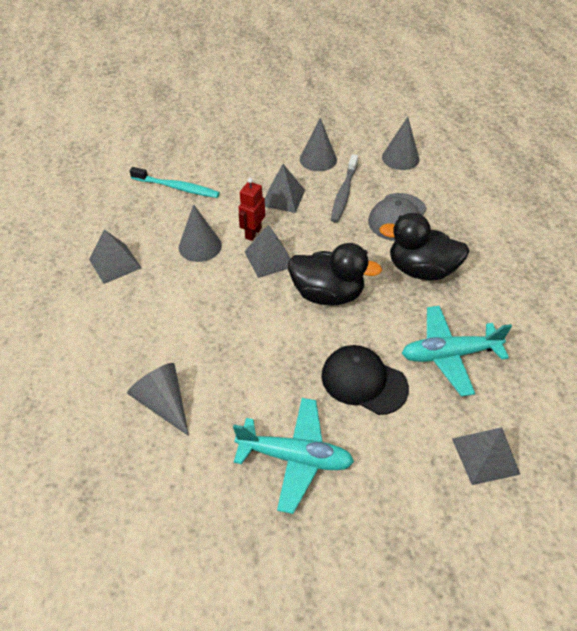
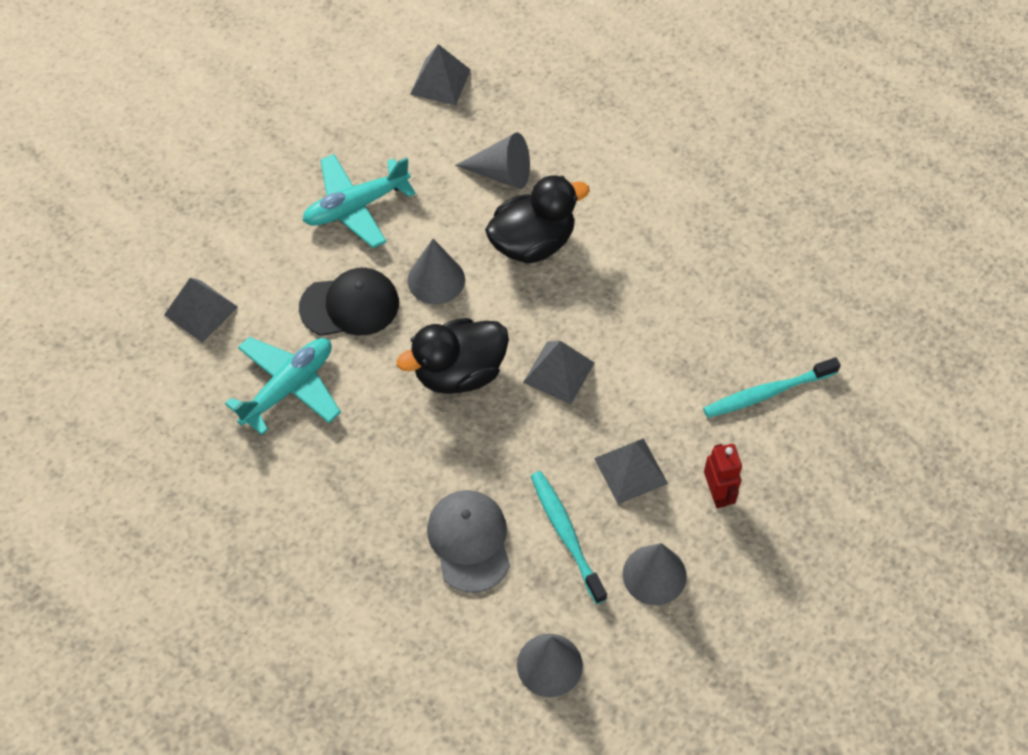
camera: 140 degrees right, 10 degrees up
(115, 263) = (704, 255): grey pyramid -> grey pyramid (440, 81)
(200, 246) = (646, 335): grey cone -> grey cone (436, 279)
(253, 233) = (610, 393): red robot -> red robot (717, 493)
(344, 193) = (566, 534): grey toothbrush -> turquoise toothbrush
(420, 270) = (385, 475): black duck -> black duck (532, 243)

